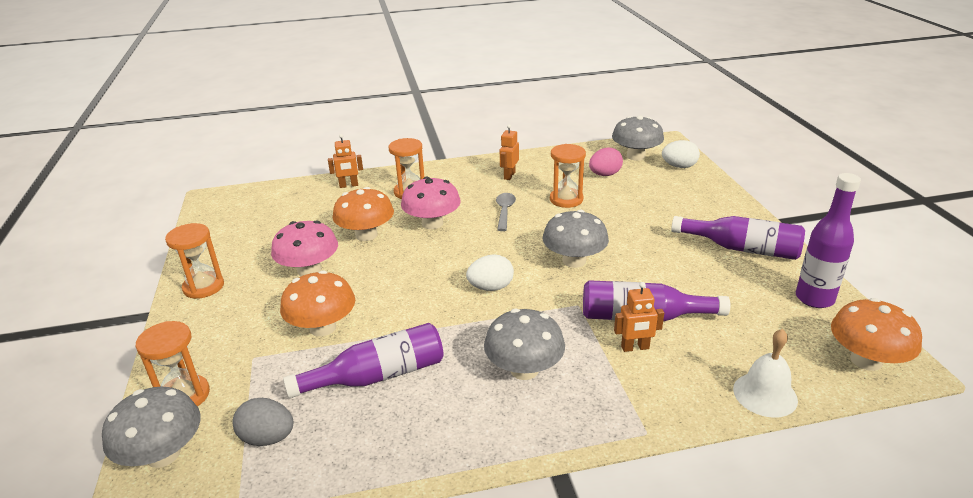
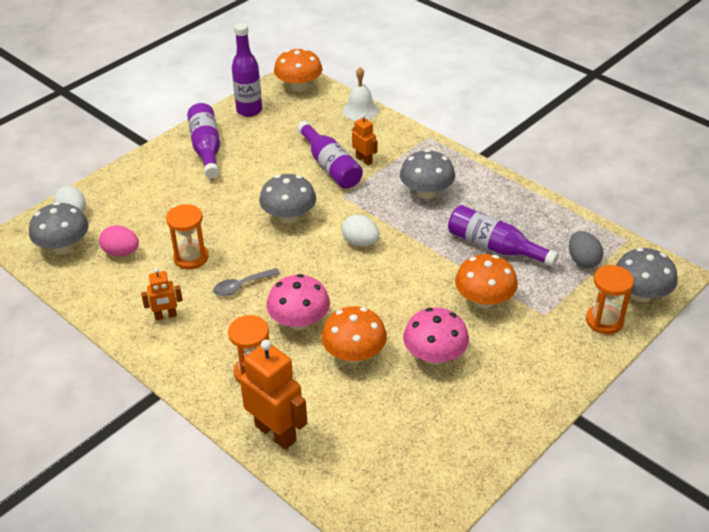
camera: 125 degrees left, 10 degrees up
(203, 287) = (518, 408): orange hourglass -> none
(349, 185) = (276, 433): orange robot -> orange robot, size x1.87

